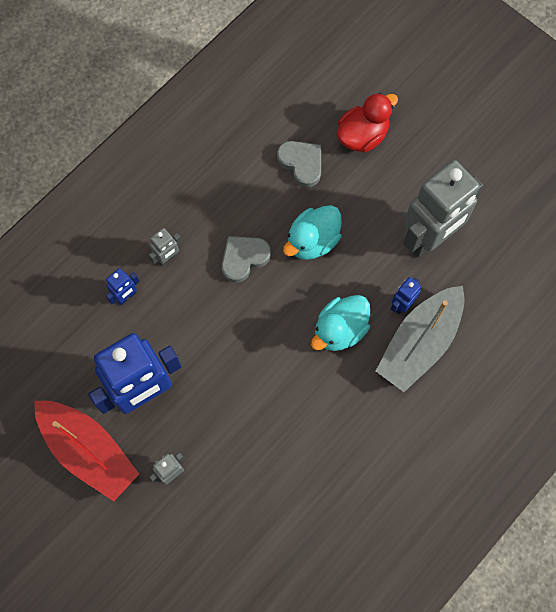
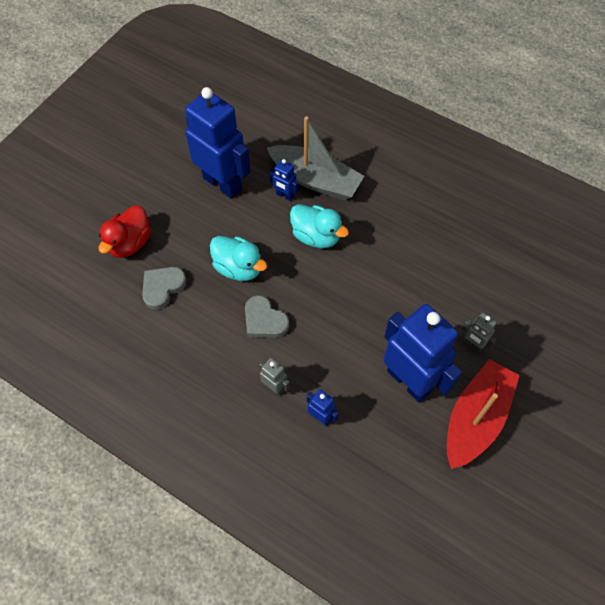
camera: 100 degrees left, 10 degrees down
(362, 135) = (129, 243): red duck -> red duck turned 105 degrees counterclockwise
(429, 238) = (222, 183): grey robot -> blue robot

